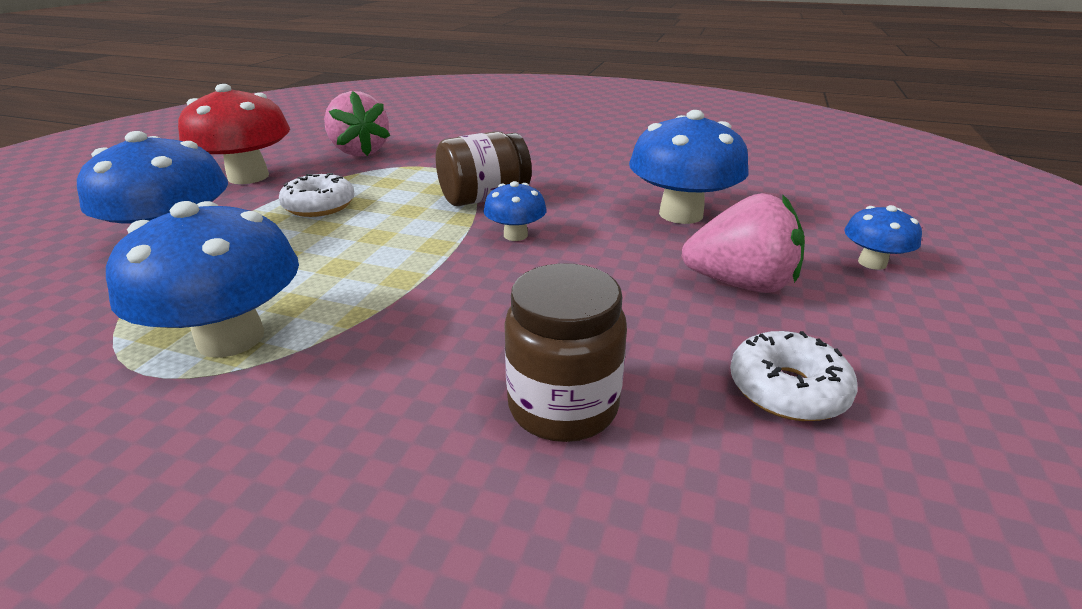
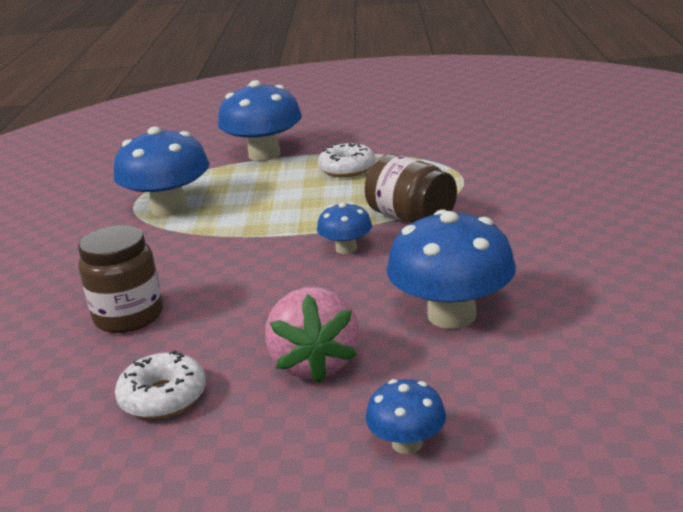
camera: 75 degrees right, 5 degrees down
(248, 177) = (379, 131): red mushroom -> none
(360, 152) = (468, 144): pink strawberry -> none

